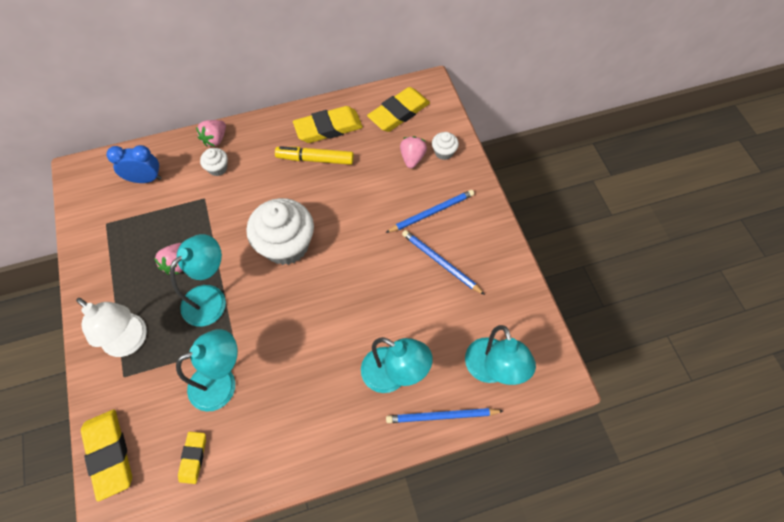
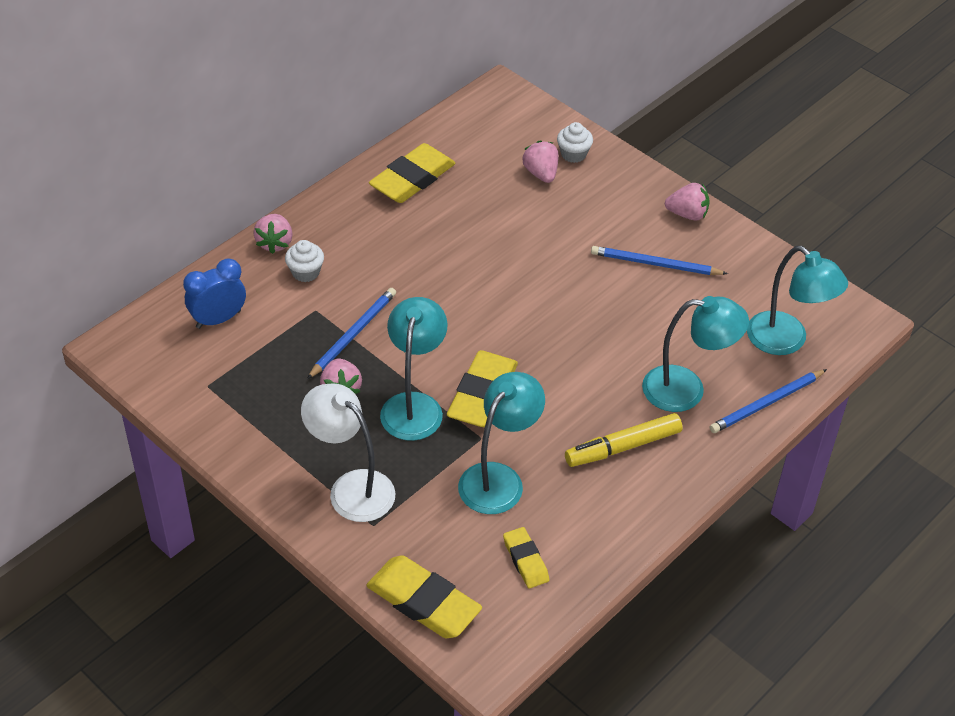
camera: 30 degrees left, 15 degrees down
(131, 341) = (351, 488): white lamp -> white lamp turned 150 degrees counterclockwise
(286, 245) = (461, 317): white cupcake -> none
(315, 159) = (423, 217): yellow marker -> yellow marker (623, 447)
(399, 113) = (487, 132): yellow eraser -> yellow eraser (482, 394)
(432, 212) = (607, 219): blue pencil -> blue pencil (353, 334)
(490, 232) = (687, 214): none -> pink strawberry

